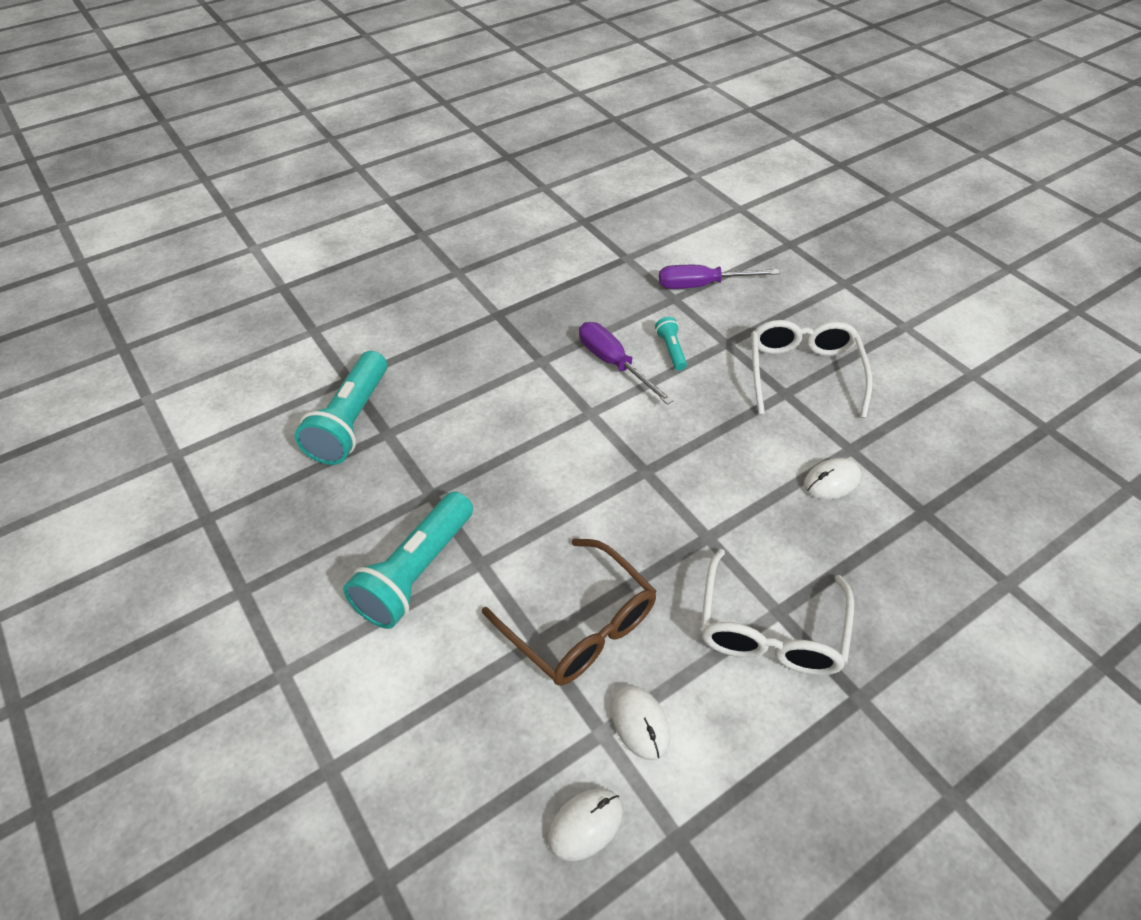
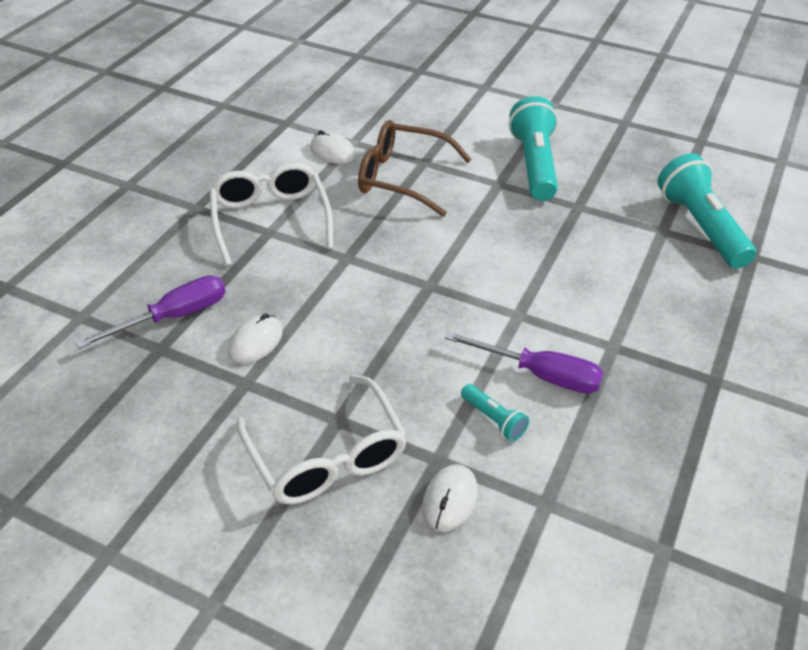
camera: 150 degrees right, 5 degrees down
(585, 825) = (337, 111): white mouse -> white mouse (450, 500)
(702, 285) = (526, 546): purple screwdriver -> purple screwdriver (173, 317)

